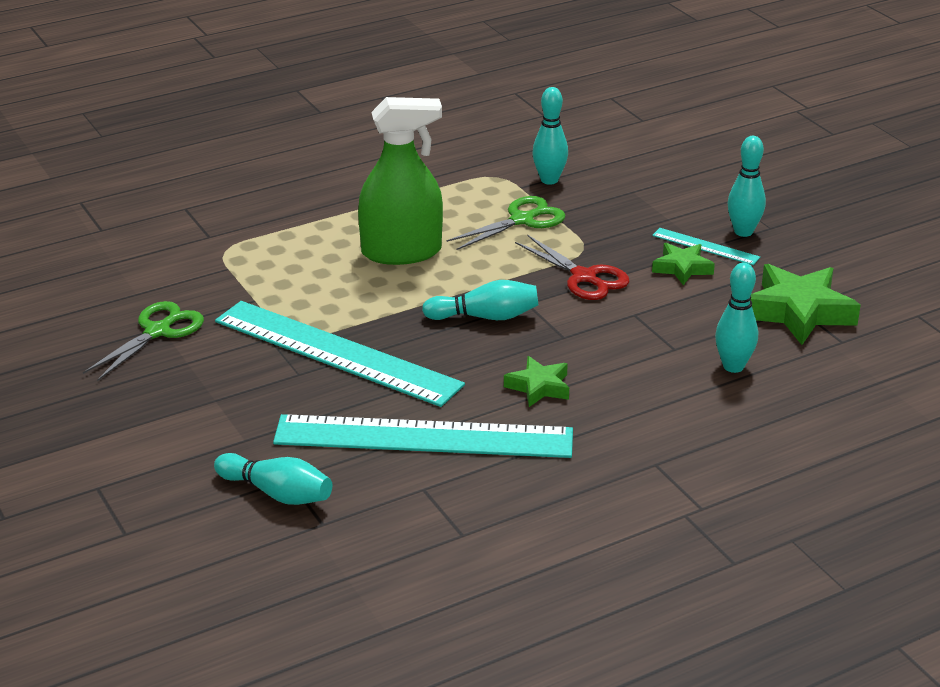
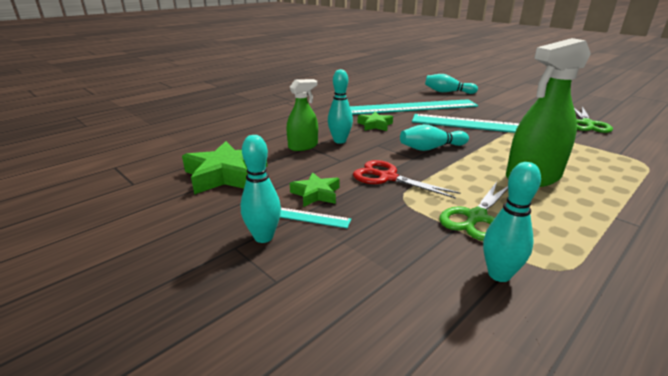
camera: 165 degrees right, 5 degrees down
(684, 351) = (303, 146): none -> green spray bottle
(733, 366) = (273, 143): turquoise bowling pin -> turquoise bowling pin (340, 141)

